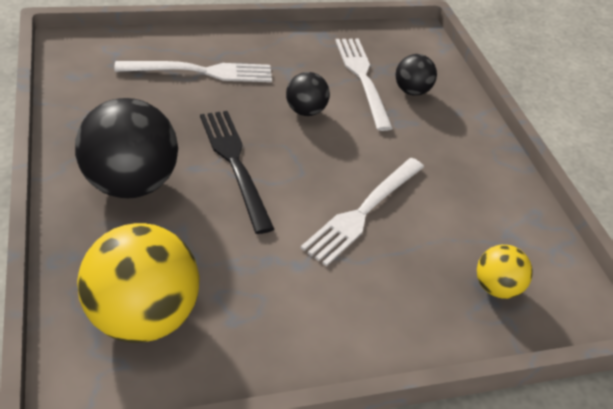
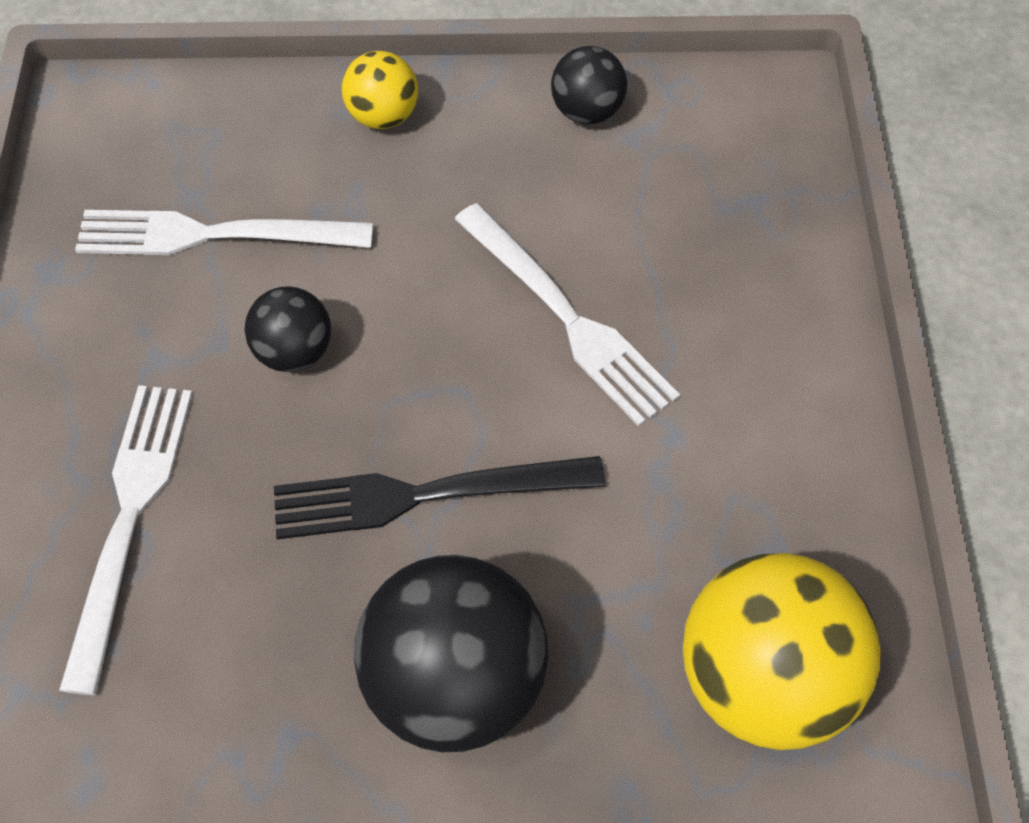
camera: 70 degrees left, 15 degrees up
(411, 91) = (267, 167): black ball -> black ball (587, 111)
(495, 287) = (735, 188): yellow ball -> yellow ball (383, 116)

